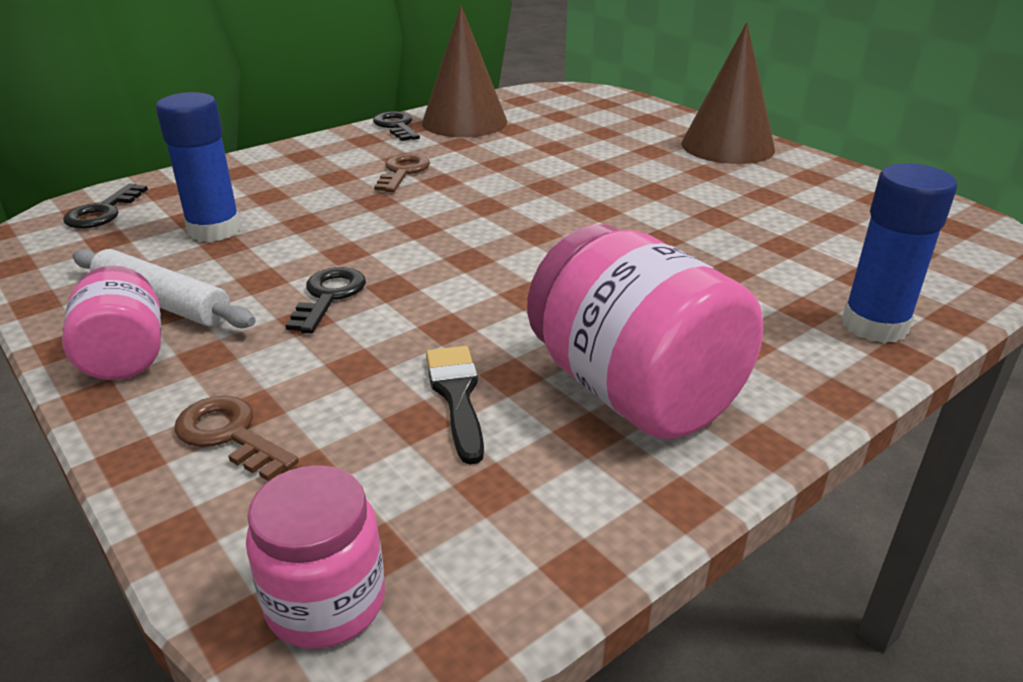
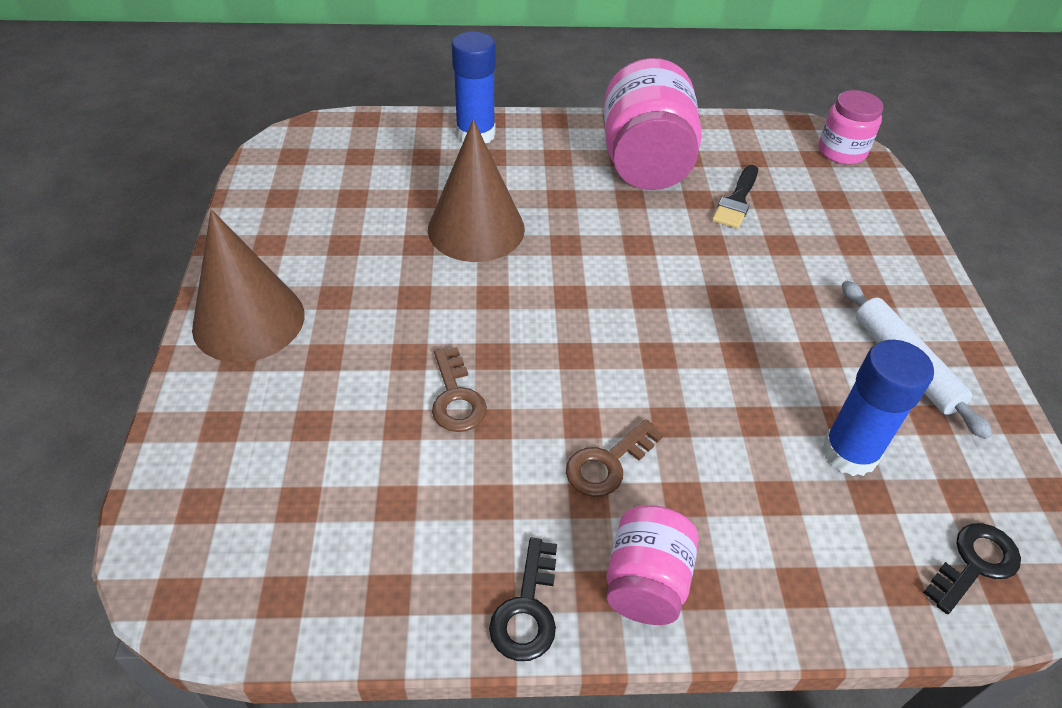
camera: 145 degrees left, 15 degrees up
(125, 356) = (932, 320): pink jar -> pink jar (646, 582)
(229, 435) = (868, 234): brown key -> brown key (456, 398)
(329, 296) = (775, 308): black key -> none
(464, 122) = (430, 562): brown cone -> brown cone (476, 229)

